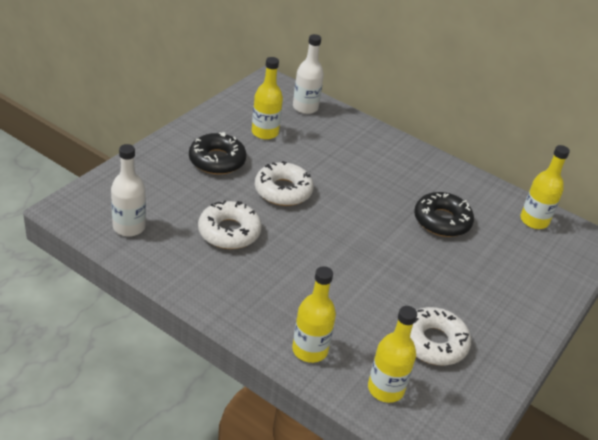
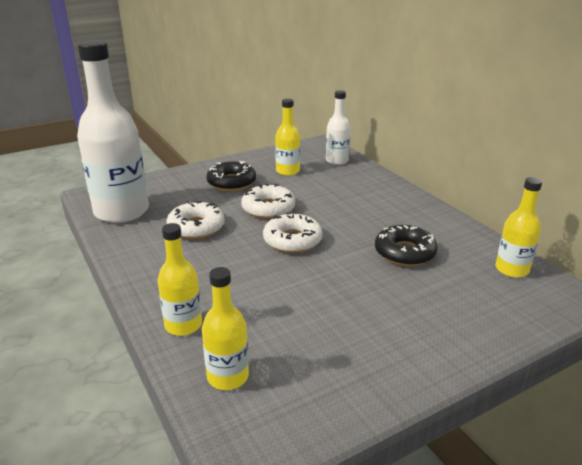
camera: 30 degrees right, 10 degrees down
(129, 227) = (121, 211): white bottle -> white bottle, size x1.96
(433, 342) = (314, 349): white donut -> white donut (292, 240)

